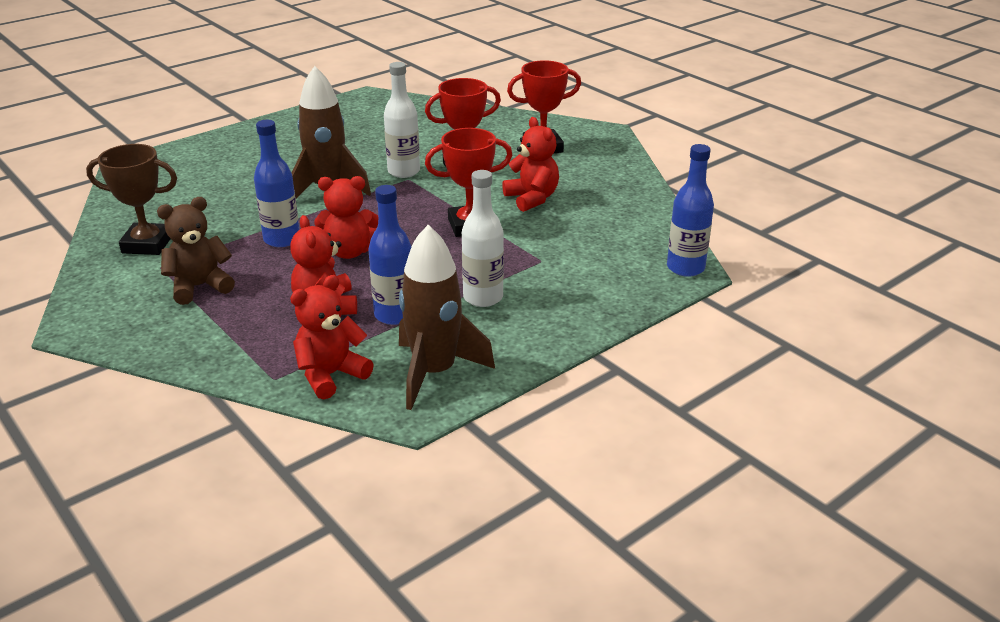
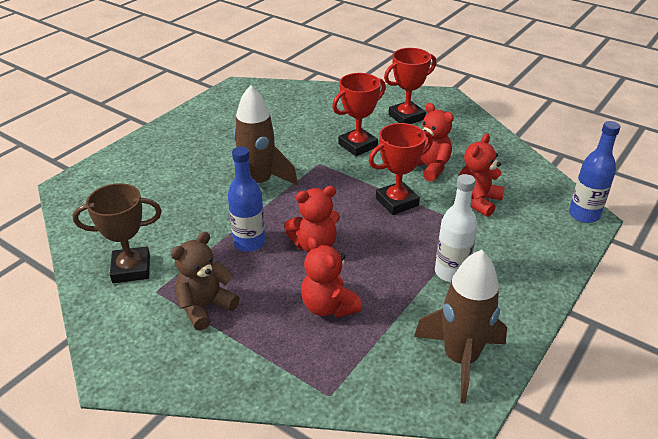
camera: 15 degrees left, 5 degrees up
(331, 375) = (376, 380): red teddy bear -> red teddy bear (477, 201)
(394, 315) = (391, 304): blue bottle -> none
(404, 171) = (311, 156): white bottle -> none

